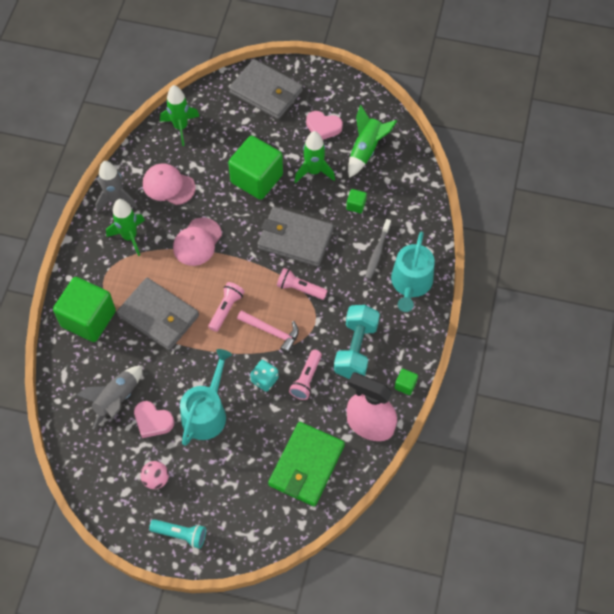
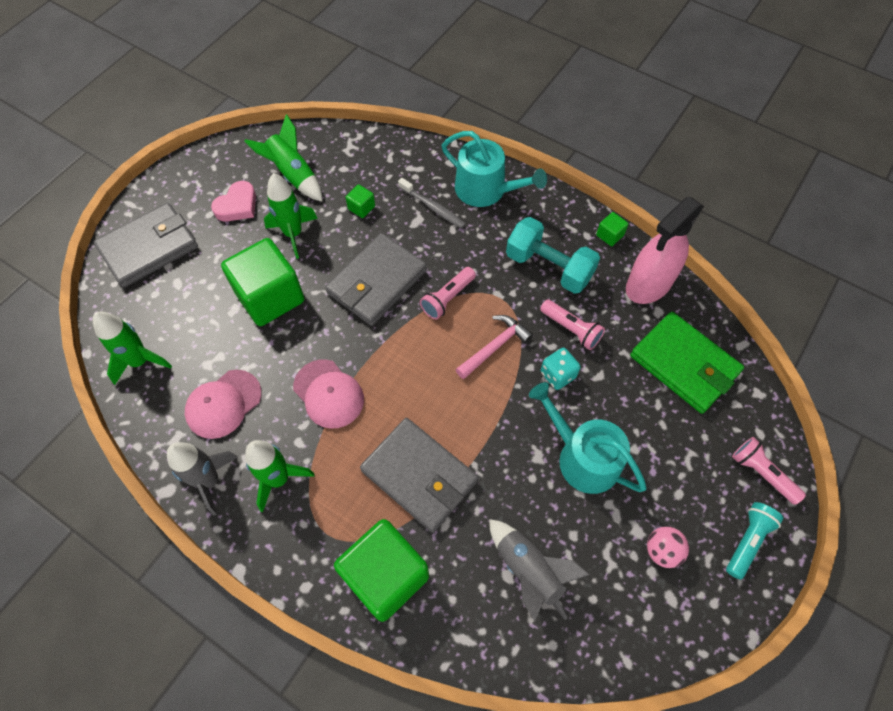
camera: 70 degrees left, 0 degrees up
(153, 421) = (575, 530): pink heart -> none
(158, 316) = (419, 476): grey wallet -> grey wallet turned 75 degrees clockwise
(226, 309) = (442, 389): pink flashlight -> pink flashlight (761, 473)

